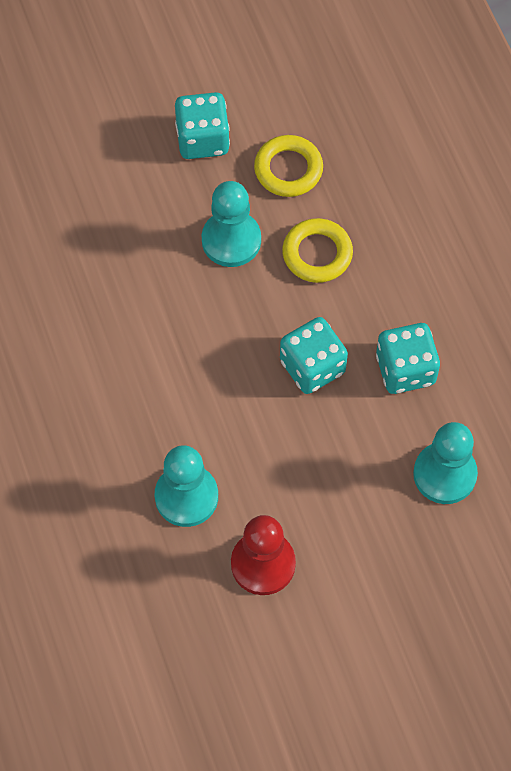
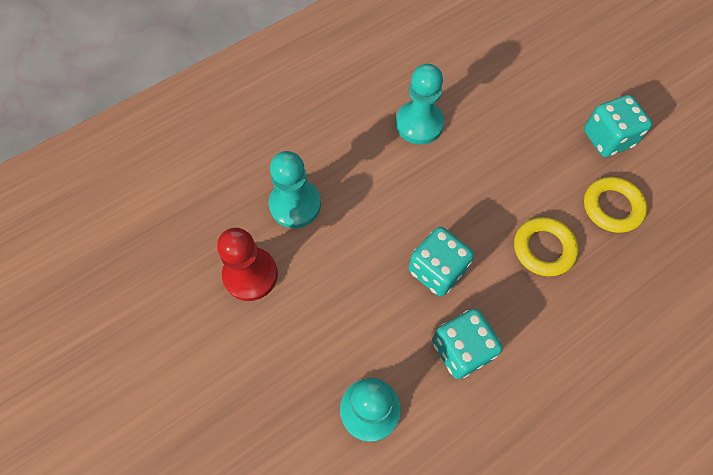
camera: 75 degrees right, 0 degrees up
(231, 240) = (527, 181): turquoise pawn -> turquoise pawn (419, 124)

